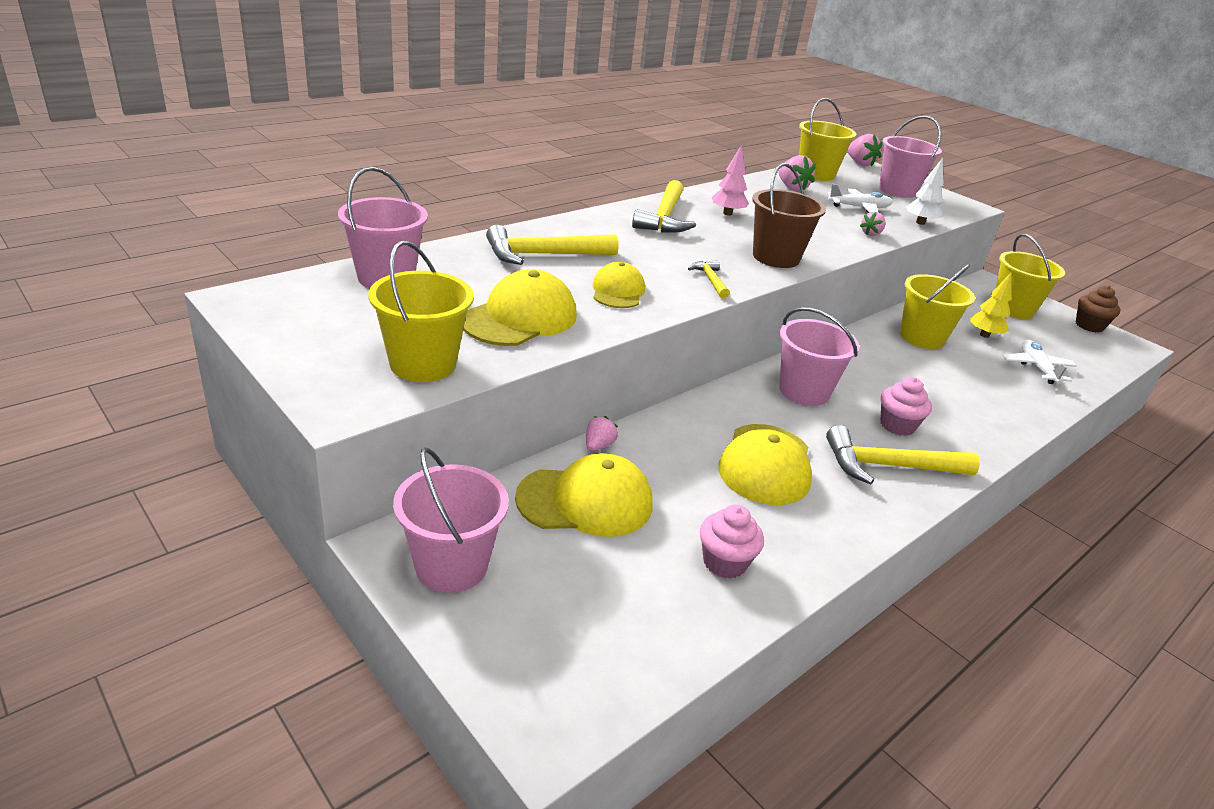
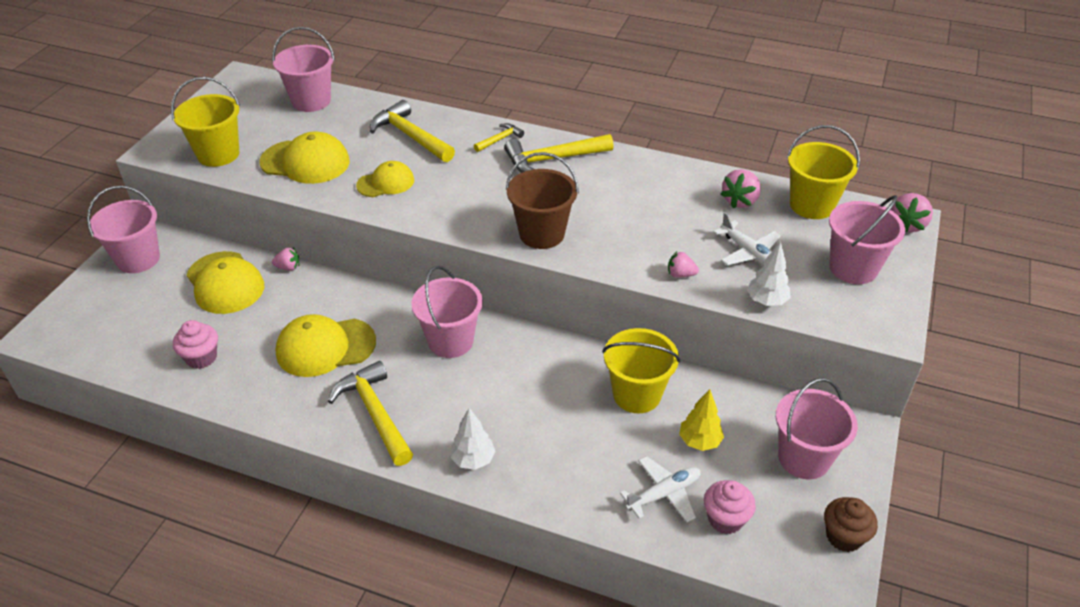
camera: 65 degrees right, 10 degrees up
(710, 280) = (452, 215): yellow hammer -> yellow hammer (500, 139)
(727, 213) = (610, 185): pink tree -> none
(897, 425) = (444, 407): pink cupcake -> pink cupcake (725, 519)
(974, 434) = (473, 460): none -> white tree
(1012, 309) = (803, 458): yellow bucket -> pink bucket

